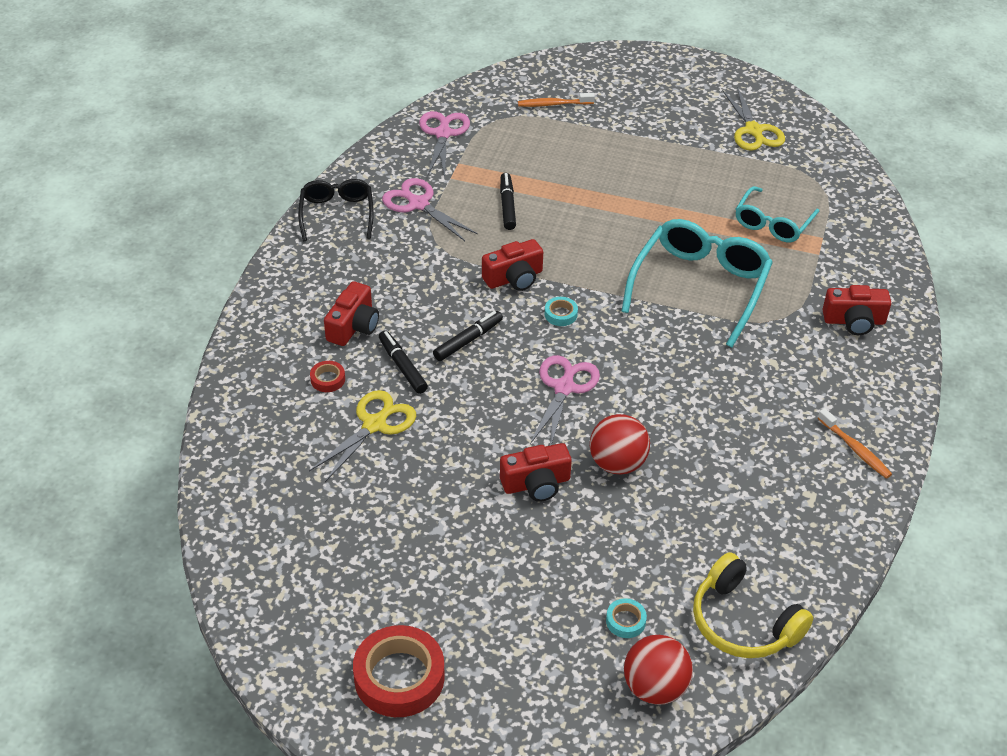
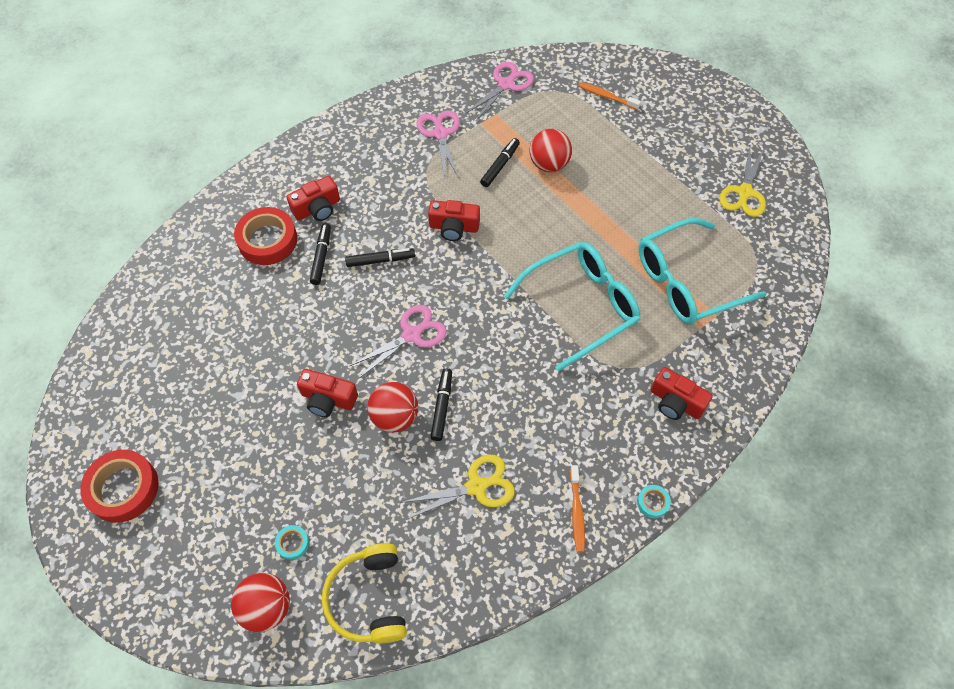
camera: 35 degrees right, 15 degrees up
(328, 379) = (268, 240): red tape -> red tape, size x2.19
(337, 214) = (380, 115): black glasses -> none
(374, 425) = (266, 291): yellow scissors -> yellow scissors (476, 486)
(554, 184) = (549, 164): none -> red ball
(560, 314) = (460, 274): turquoise tape -> turquoise tape (652, 502)
(653, 432) = (442, 407): none -> black marker
(772, 223) = (686, 282): turquoise glasses -> turquoise glasses, size x1.65

